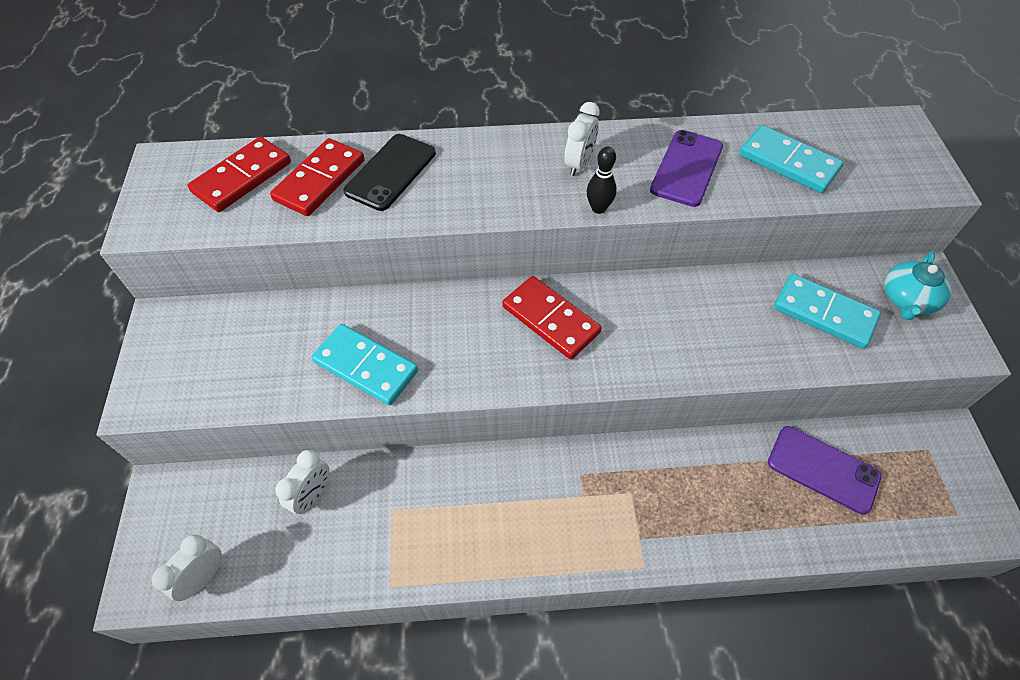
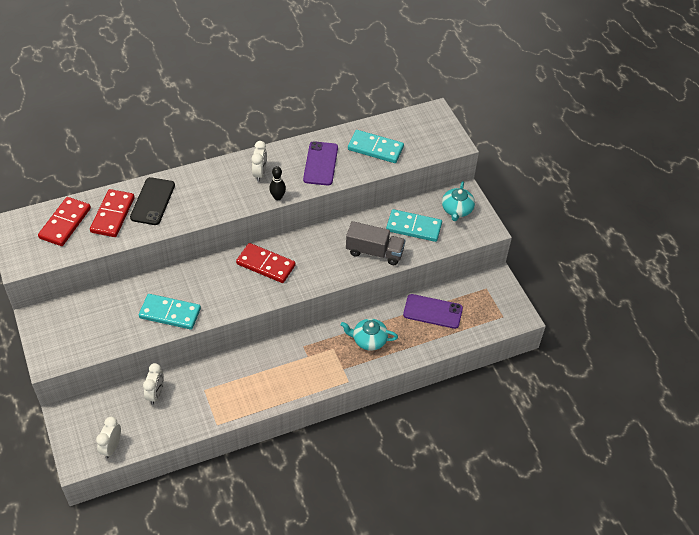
camera: 20 degrees left, 5 degrees down
(697, 494) = (369, 340): none -> turquoise teapot
(745, 341) = (374, 252): none -> grey truck

